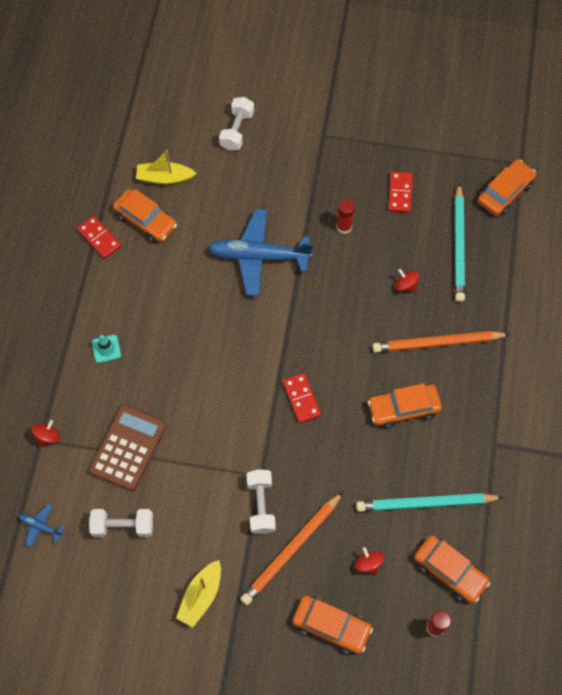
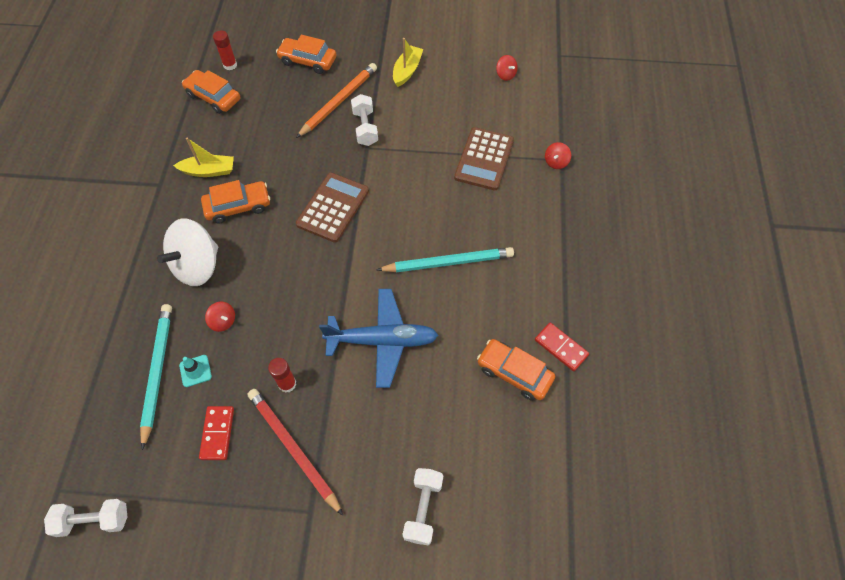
camera: 175 degrees right, 5 degrees down
(41, 526) = (541, 102): blue plane -> none
(106, 349) = (524, 236): turquoise traffic cone -> turquoise traffic cone (195, 371)
(123, 526) = (476, 107): white dumbbell -> white dumbbell (94, 520)
(165, 178) = (503, 430): yellow boat -> yellow boat (209, 171)
(301, 399) = (333, 207): red domino -> brown calculator
(337, 177) = (293, 449): none -> red pencil
(368, 564) = (278, 97): red spinning top -> red spinning top (505, 75)
(426, 503) = (227, 138): turquoise pencil -> turquoise pencil (448, 262)
(437, 343) = (197, 266): orange pencil -> white spinning top
(505, 192) = (88, 445): orange car -> none

